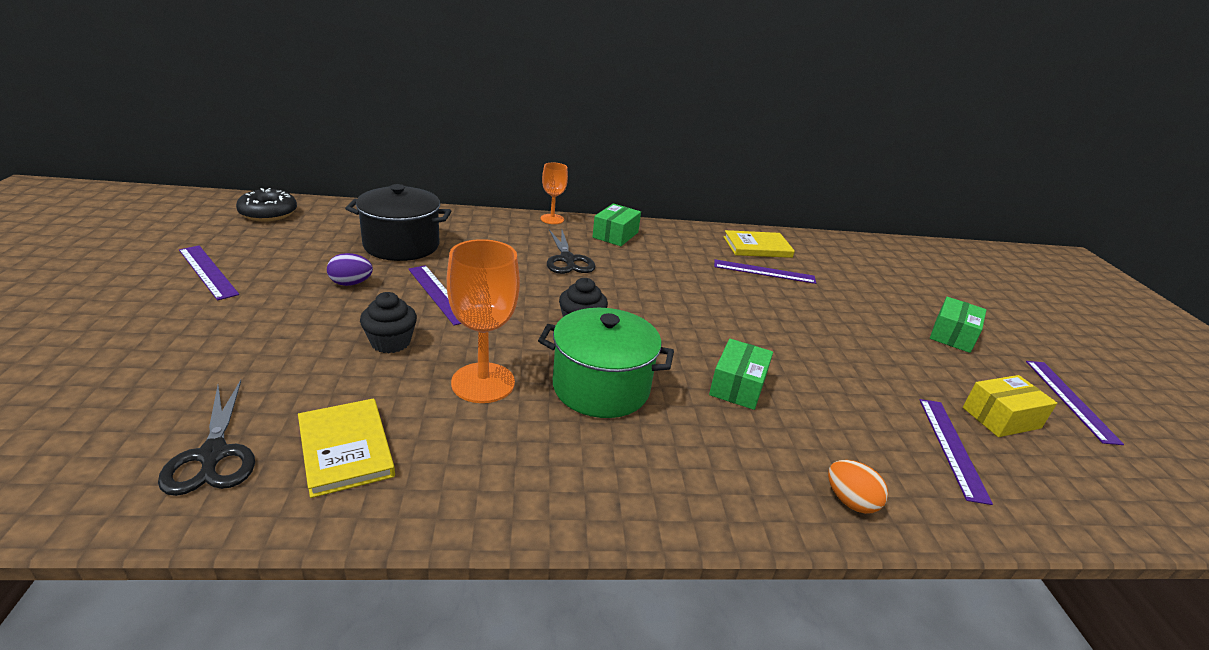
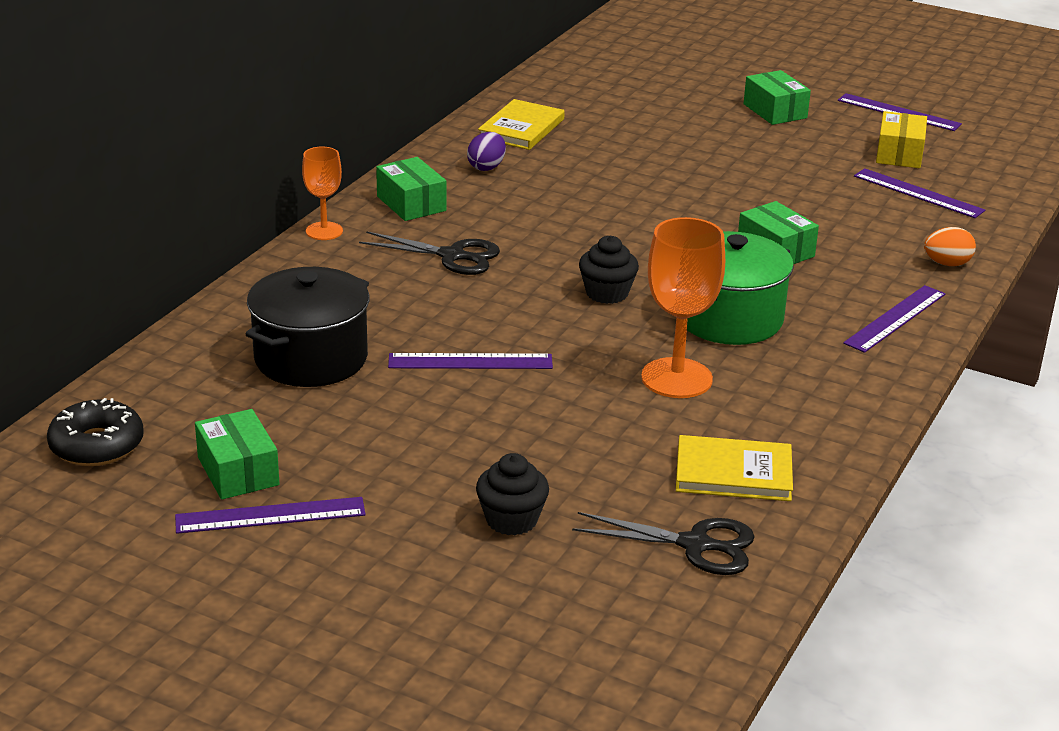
camera: 55 degrees left, 0 degrees up
(257, 252) = (238, 471): none -> green box
(351, 283) = (395, 415): purple egg -> purple egg (486, 167)
(390, 342) = (559, 414): black cupcake -> black cupcake (511, 519)
(764, 271) = (581, 149): purple ruler -> purple ruler (895, 318)

